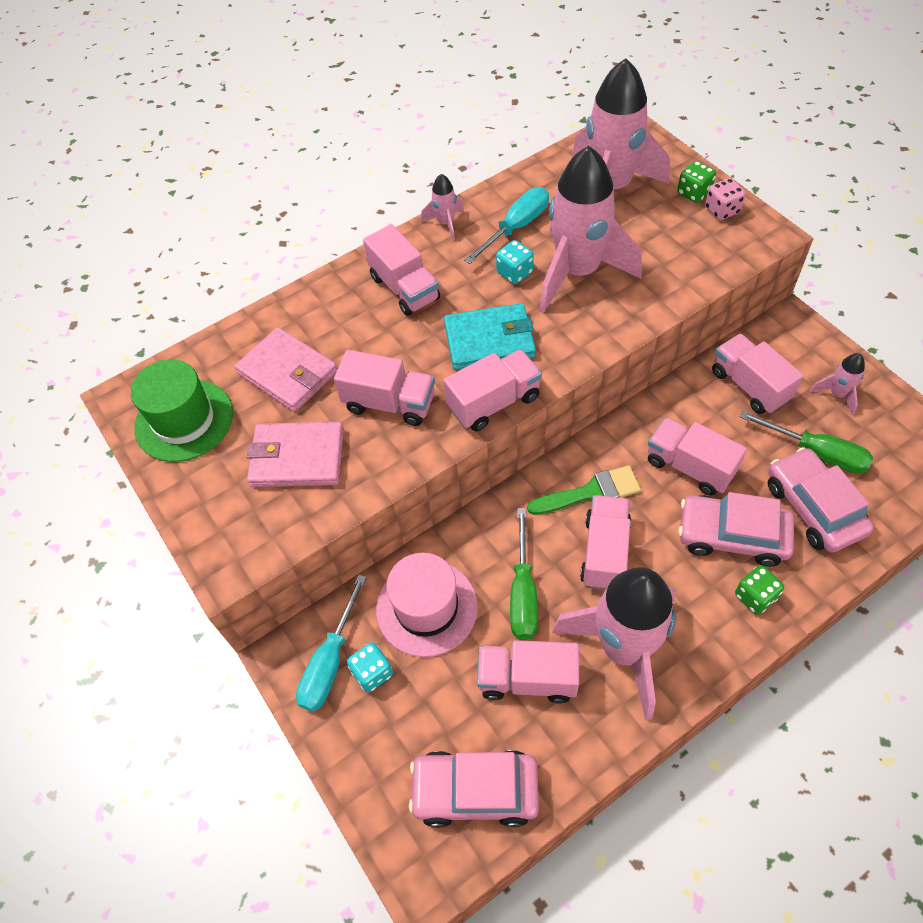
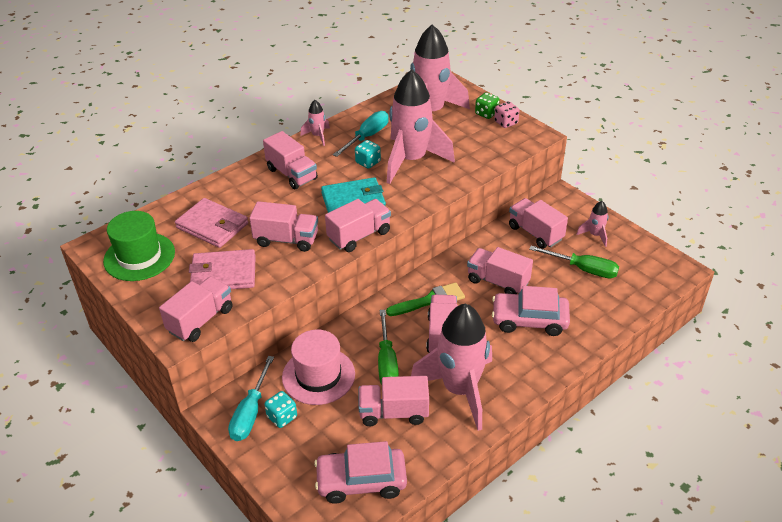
camera: 10 degrees left, 15 degrees down
(260, 536) = (200, 320): none -> pink truck
(755, 596) = (547, 354): green dice -> none
(813, 507) = (583, 301): pink car -> none

